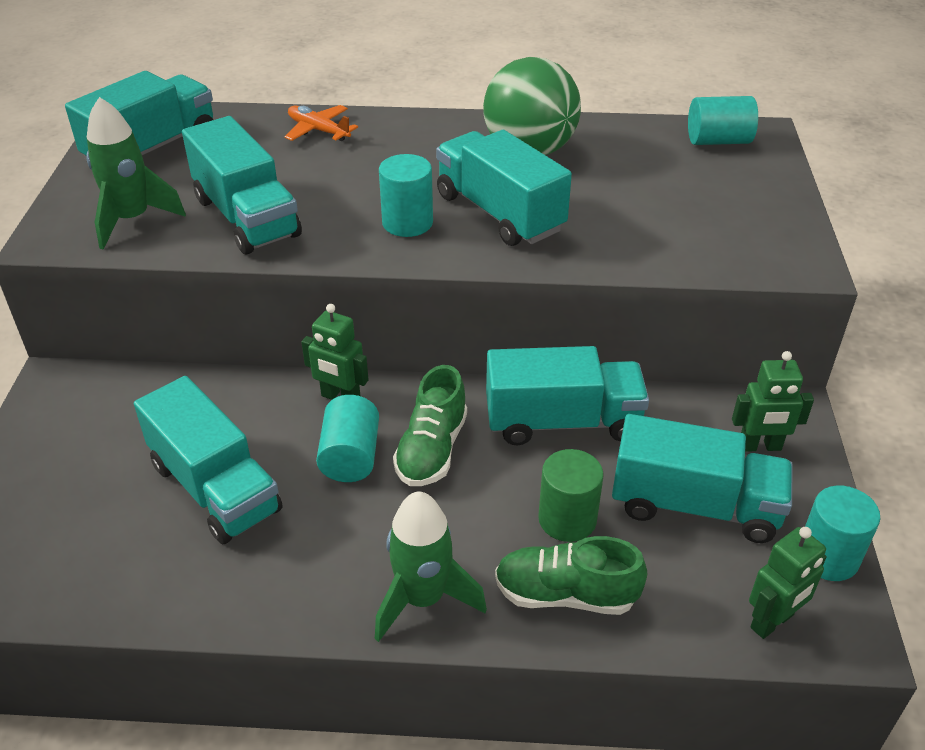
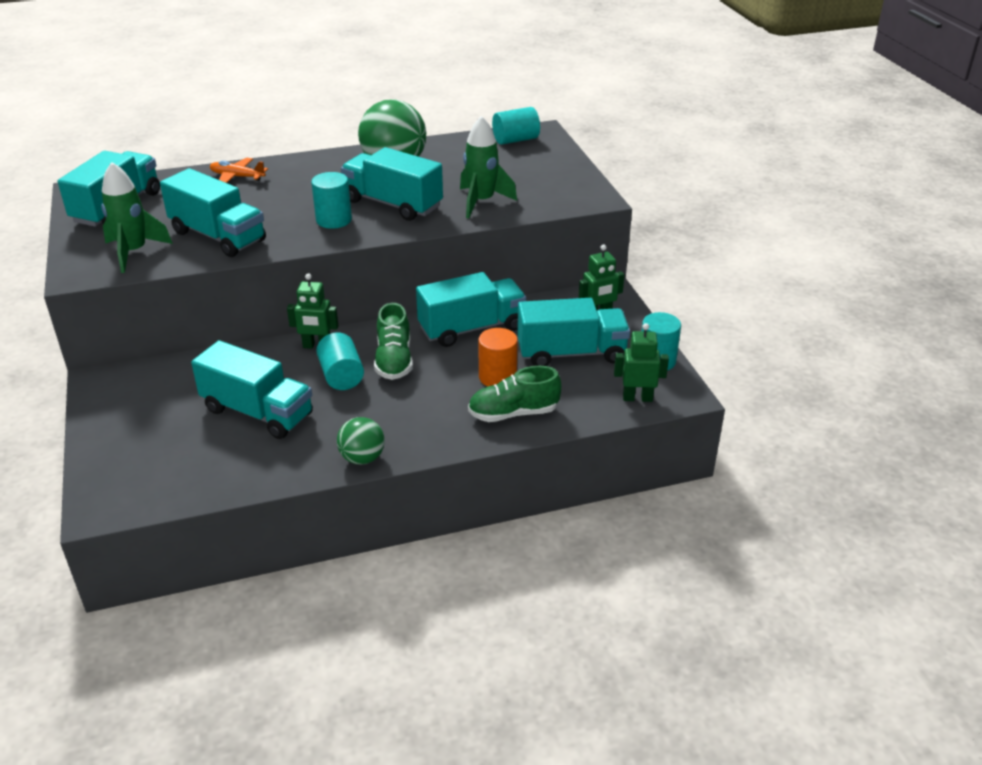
camera: 20 degrees left, 5 degrees down
(315, 612) = (362, 458): none -> green ball
(423, 599) = (427, 436): green rocket -> green rocket (481, 202)
(567, 519) = (497, 377): green cylinder -> orange cylinder
(772, 622) = (637, 398): green robot -> green robot turned 120 degrees counterclockwise

